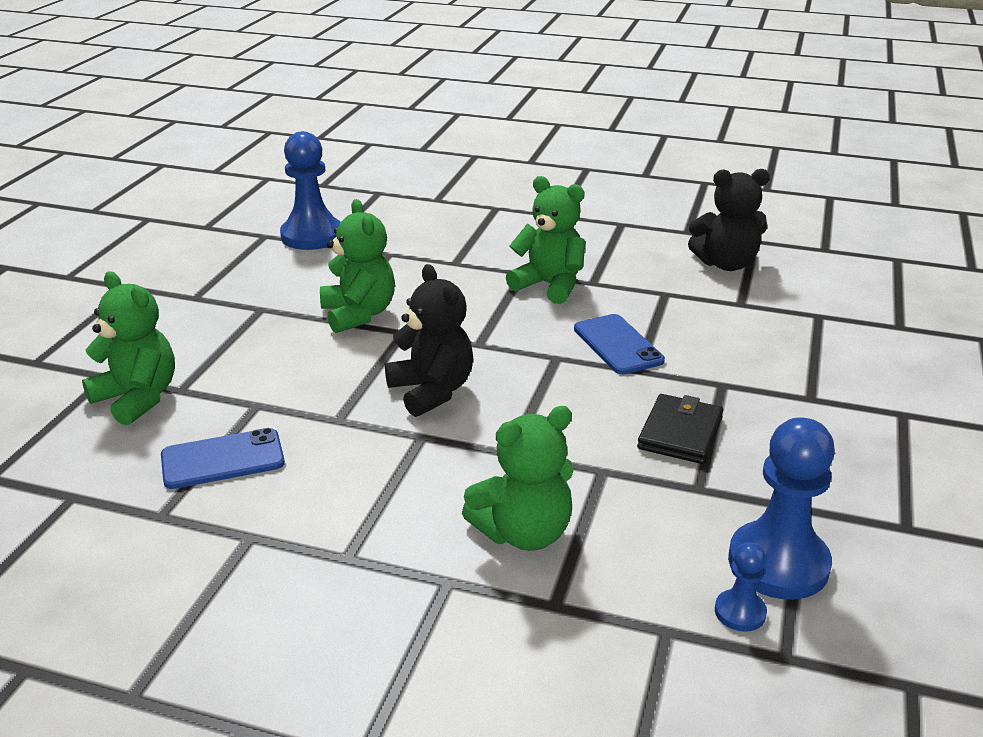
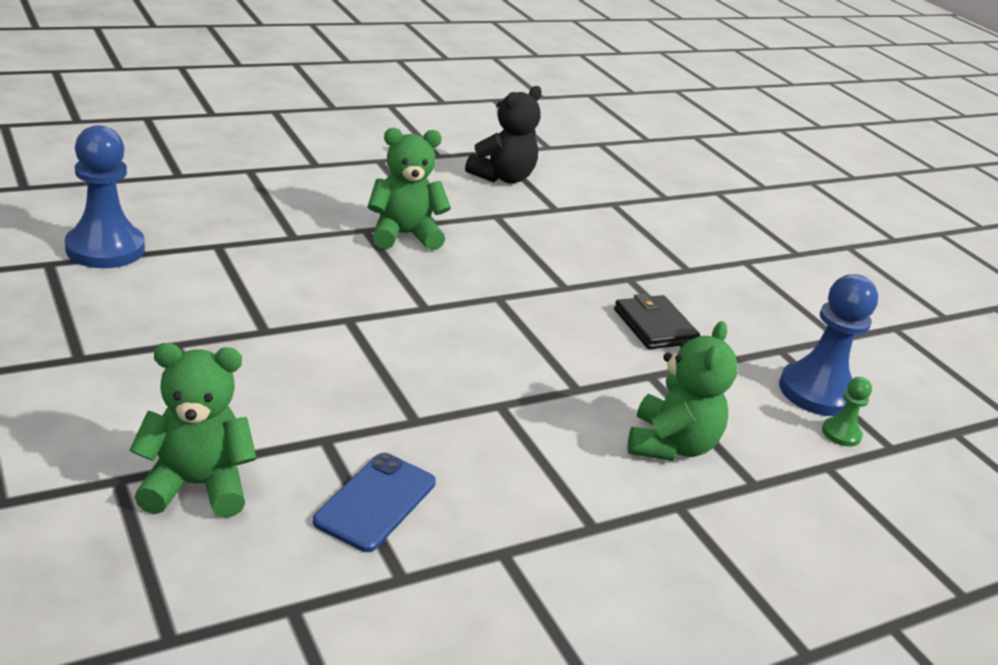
camera: 50 degrees left, 0 degrees up
(358, 314) = (282, 316): green teddy bear -> none
(432, 391) = (451, 364): black teddy bear -> none
(618, 345) = (524, 271): blue phone -> none
(740, 612) = (841, 433): blue pawn -> green pawn

